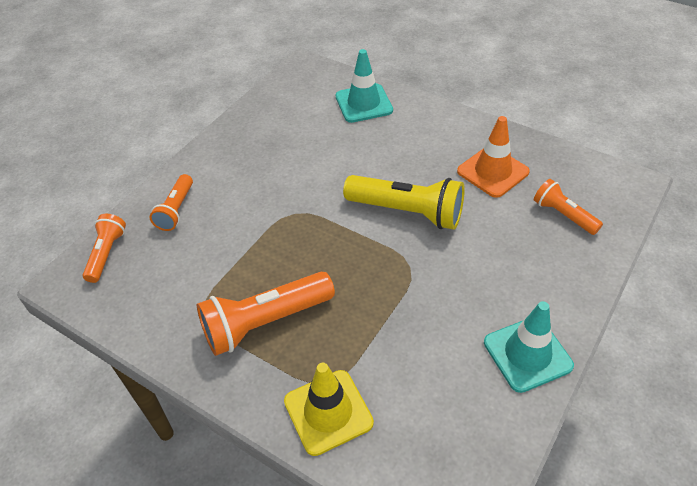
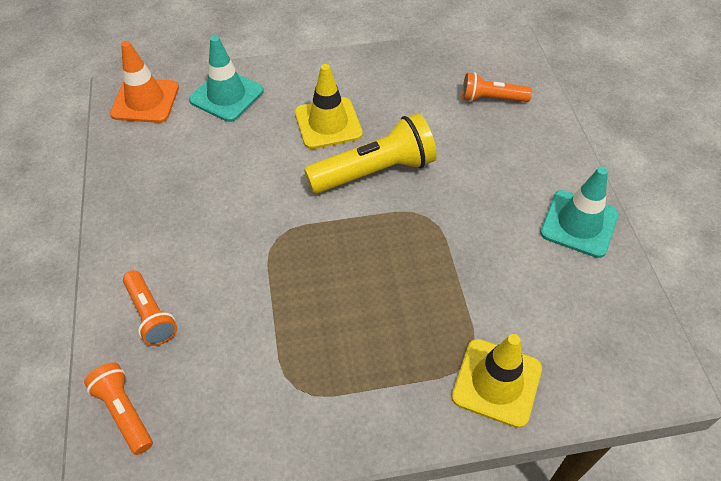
camera: 45 degrees left, 5 degrees up
(265, 323) = (363, 353): orange flashlight -> none
(411, 160) = (328, 123): none -> yellow traffic cone
(493, 172) = (404, 94): orange traffic cone -> orange traffic cone (145, 101)

